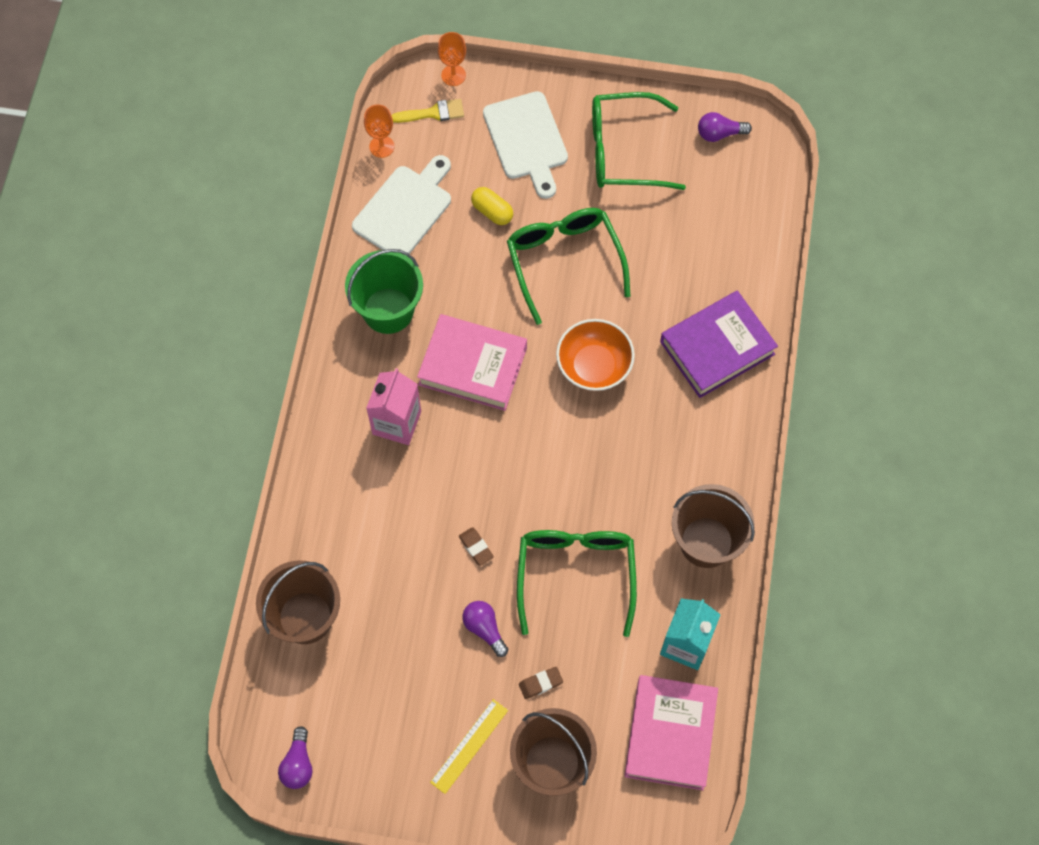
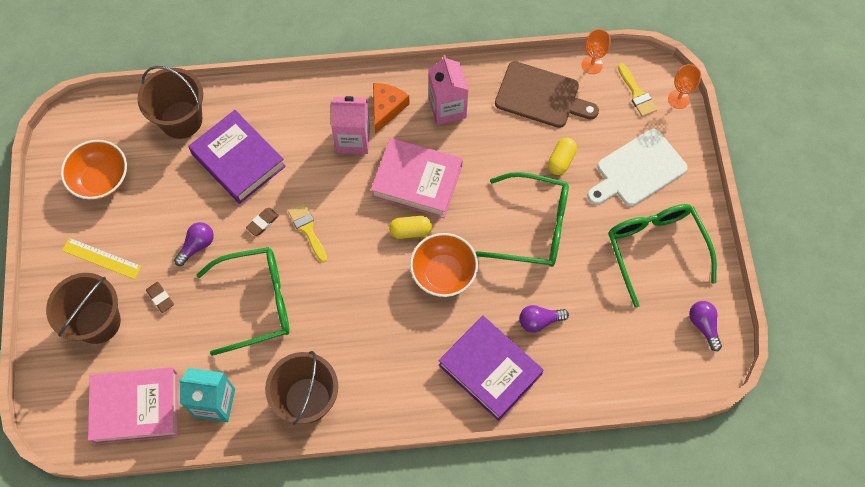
camera: 75 degrees right, 0 degrees up
(298, 764) = (69, 145): purple light bulb -> purple light bulb (539, 321)
(360, 730) = (101, 179): none -> orange bowl
(367, 376) = (386, 108): none -> orange cheese
(384, 559) = (238, 160): none -> purple book
(388, 310) = (447, 108): green bucket -> pink carton
(405, 209) = (541, 96): white cutting board -> brown cutting board
(472, 366) = (417, 181): pink book -> pink book turned 75 degrees counterclockwise
(499, 498) = (308, 230): none -> yellow brush
(533, 388) = (410, 231): none -> yellow capsule
(564, 261) = (533, 227): green glasses -> green glasses turned 45 degrees clockwise

